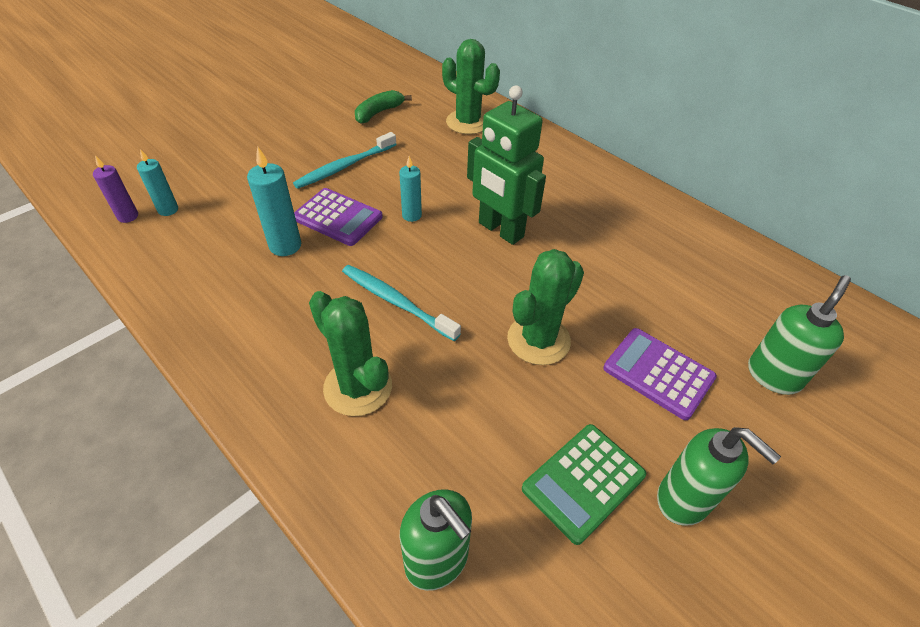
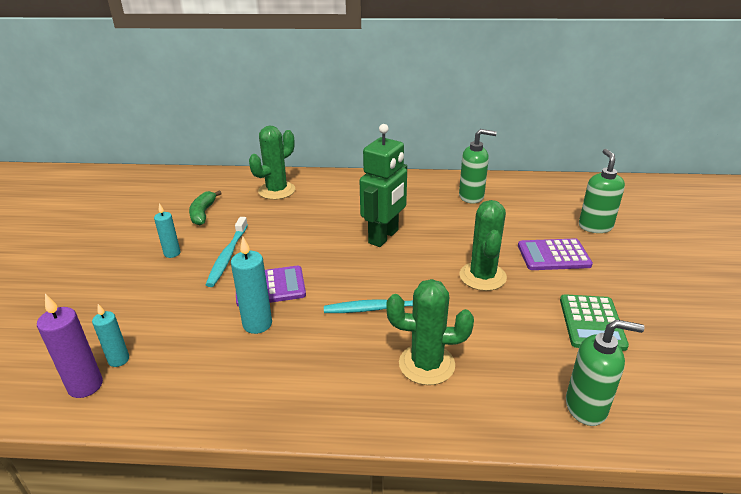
camera: 40 degrees left, 15 degrees down
(128, 216) = (85, 386): purple candle -> purple candle, size x1.54
(411, 215) = (319, 258): turquoise candle -> turquoise candle (172, 253)
(468, 122) = (277, 191): green cactus -> green cactus turned 45 degrees counterclockwise
(500, 230) = (384, 237): green robot -> green robot turned 60 degrees counterclockwise
(684, 500) = (635, 299): green soap dispenser -> green soap dispenser (471, 196)

